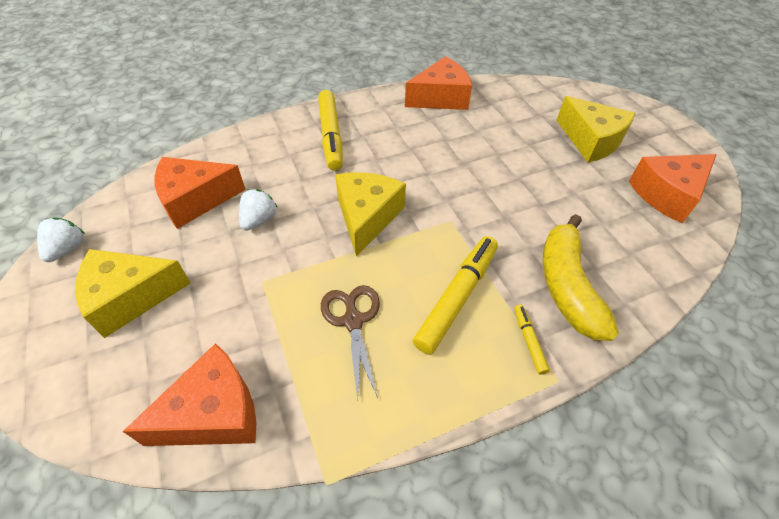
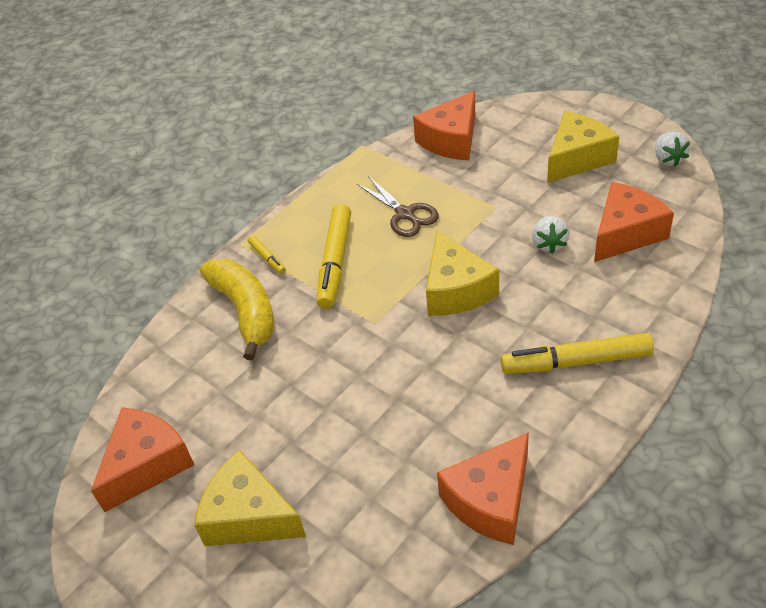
camera: 160 degrees right, 5 degrees down
(331, 136) = (576, 362): yellow marker -> yellow marker turned 60 degrees counterclockwise

